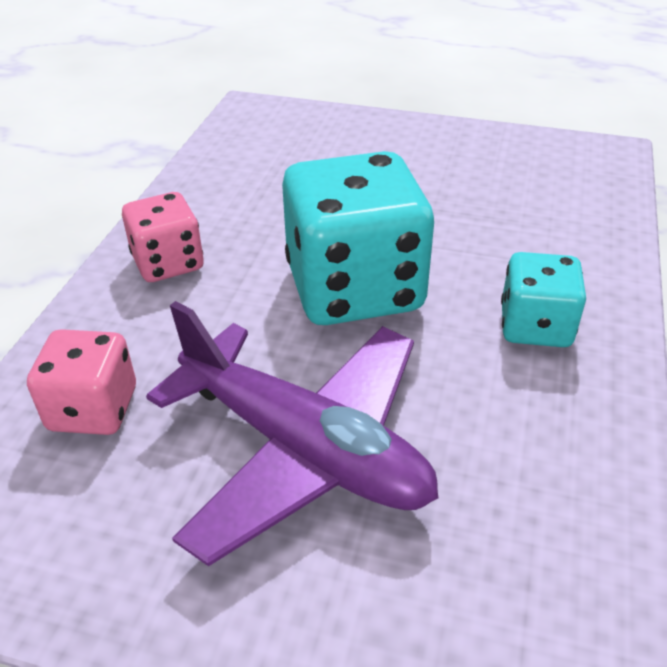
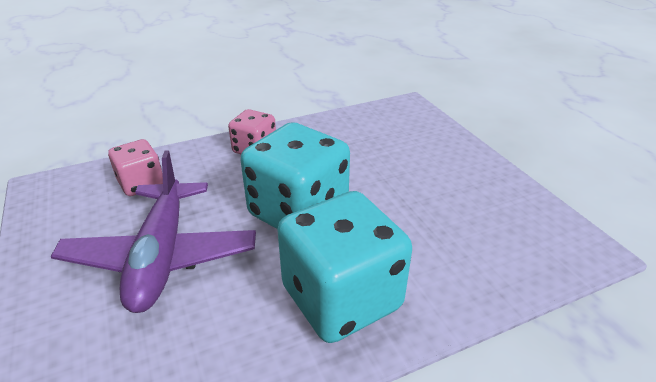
camera: 50 degrees right, 5 degrees down
(535, 326) = (341, 298): turquoise dice -> turquoise dice, size x1.85

